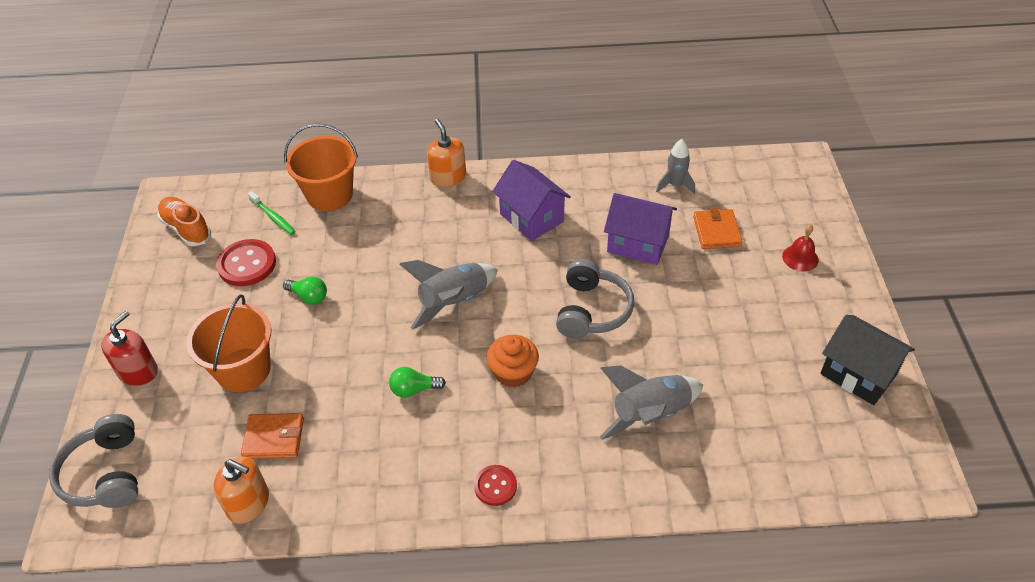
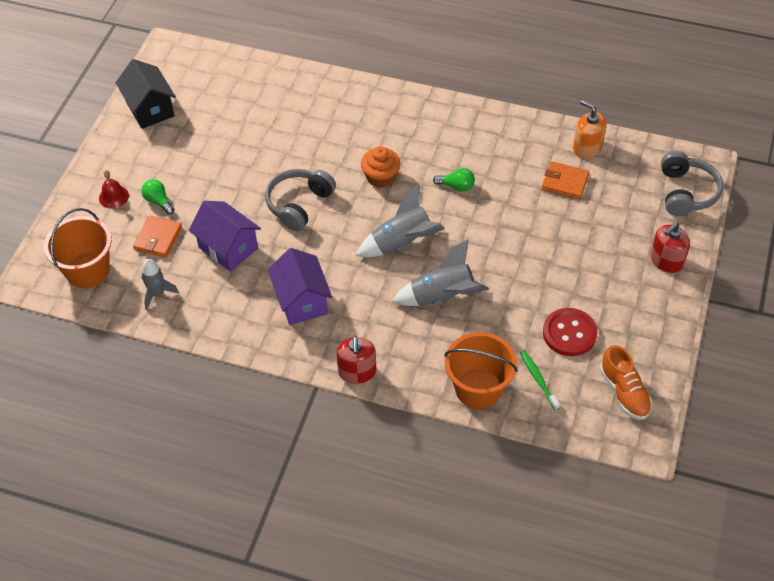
camera: 160 degrees left, 5 degrees up
(243, 370) = (582, 238): orange bucket -> orange bucket (87, 270)
(309, 297) = (519, 284): green light bulb -> green light bulb (158, 201)
(448, 177) = (357, 372): orange soap dispenser -> red soap dispenser
(495, 486) = (424, 113): red button -> none
(650, 414) = (303, 124): grey rocket -> grey rocket (442, 296)

